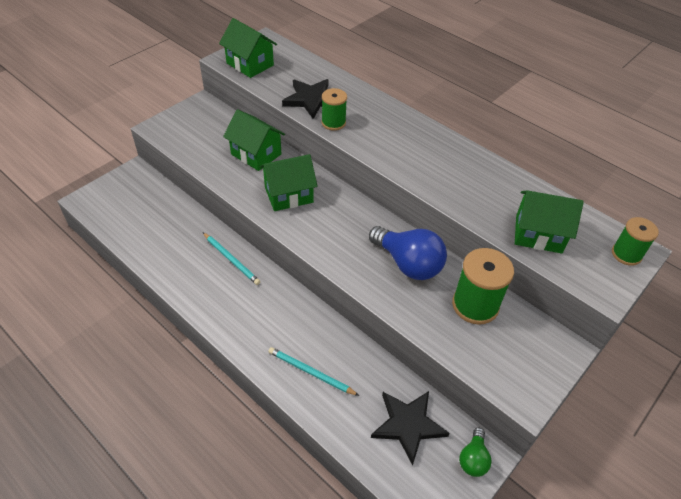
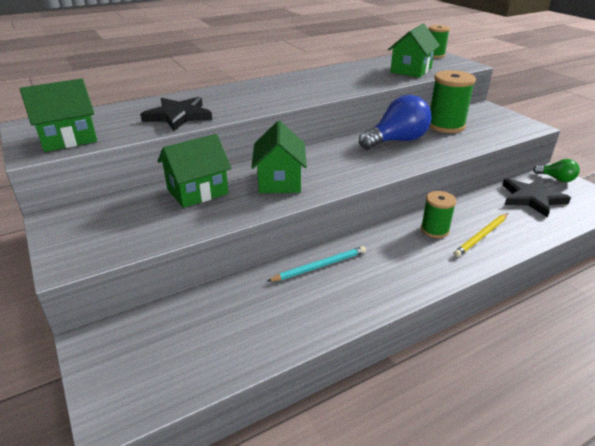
camera: 70 degrees left, 15 degrees down
(310, 372) = (481, 236): turquoise pencil -> yellow pencil
(333, 123) = (227, 111): green spool -> green spool (434, 230)

